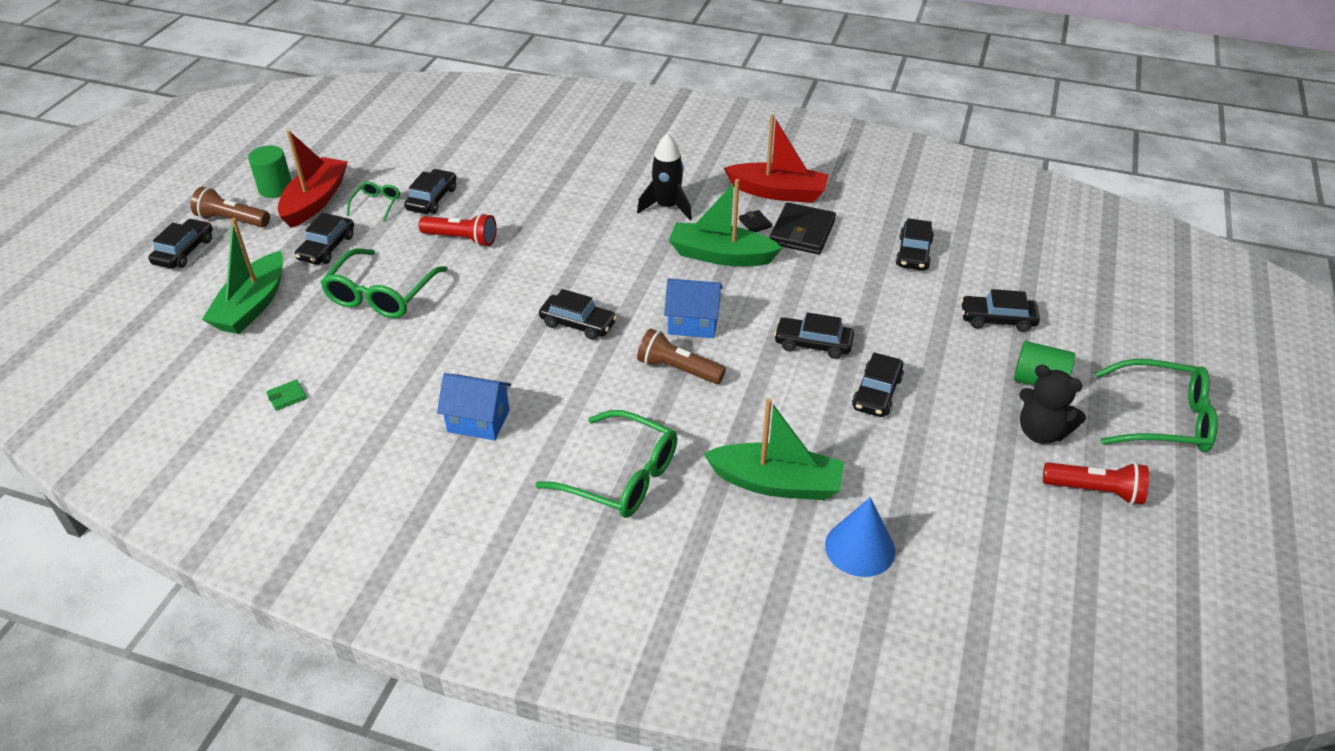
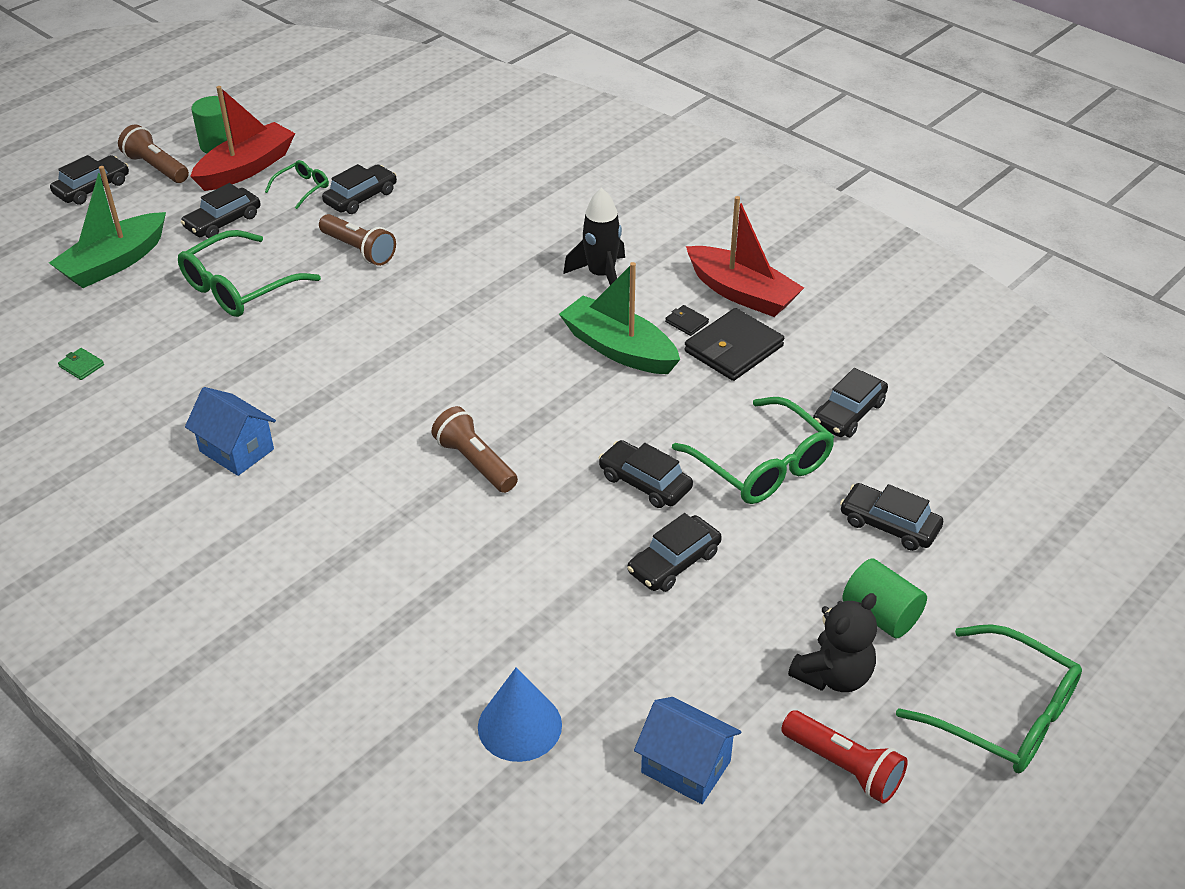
camera: 25 degrees right, 0 degrees up
(287, 397) = (81, 366): green wallet -> green wallet turned 45 degrees clockwise
(462, 239) = (359, 250): red flashlight -> brown flashlight
(578, 324) = (409, 379): black car -> none
(621, 477) = (332, 558): green glasses -> green glasses (762, 466)
(693, 323) = (529, 416): blue house -> blue house (686, 767)
(755, 223) = (686, 322): black wallet -> black wallet turned 45 degrees counterclockwise
(776, 483) = (484, 622): green boat -> none
(1041, 432) = (833, 675): black teddy bear -> black teddy bear turned 105 degrees counterclockwise

